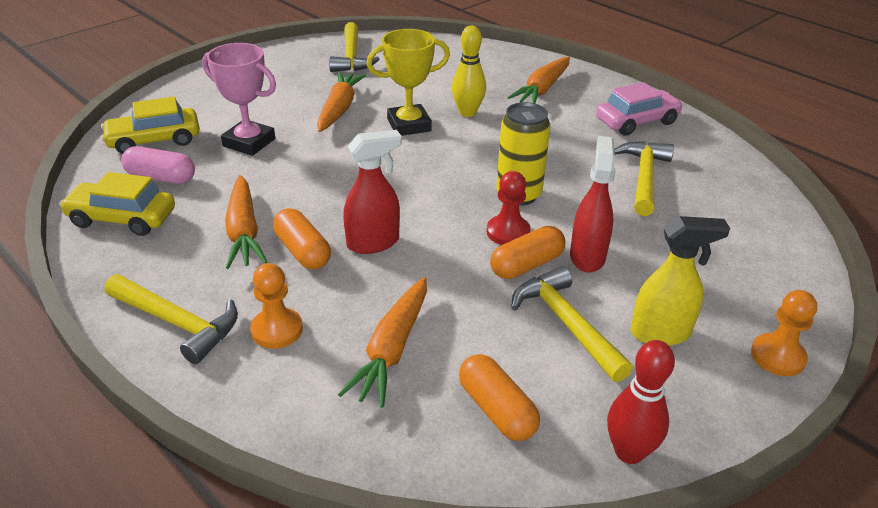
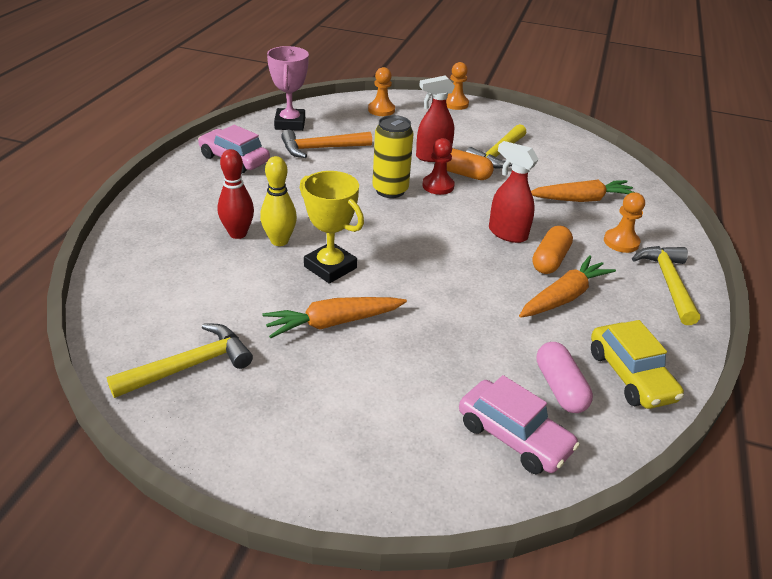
camera: 120 degrees left, 0 degrees up
(154, 140) = (514, 436): yellow car -> pink car
(249, 143) = (450, 358): pink trophy -> pink trophy (290, 123)
(496, 410) = (577, 162): orange capsule -> none
(542, 89) = (199, 211): orange carrot -> none
(629, 452) = (556, 130): red bowling pin -> red bowling pin (238, 234)
(643, 178) = (321, 149): yellow hammer -> orange hammer
(660, 333) = (473, 130): yellow spray bottle -> none
(758, 261) = (381, 110): none -> orange pawn

